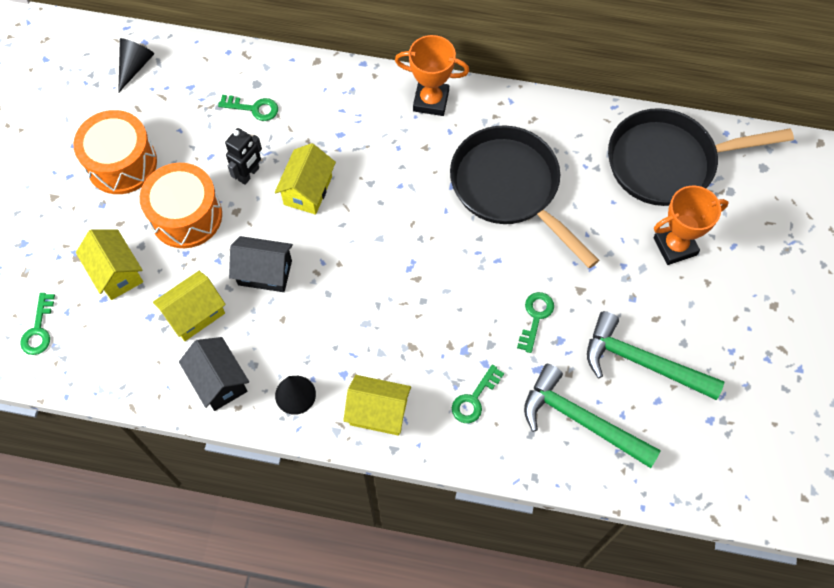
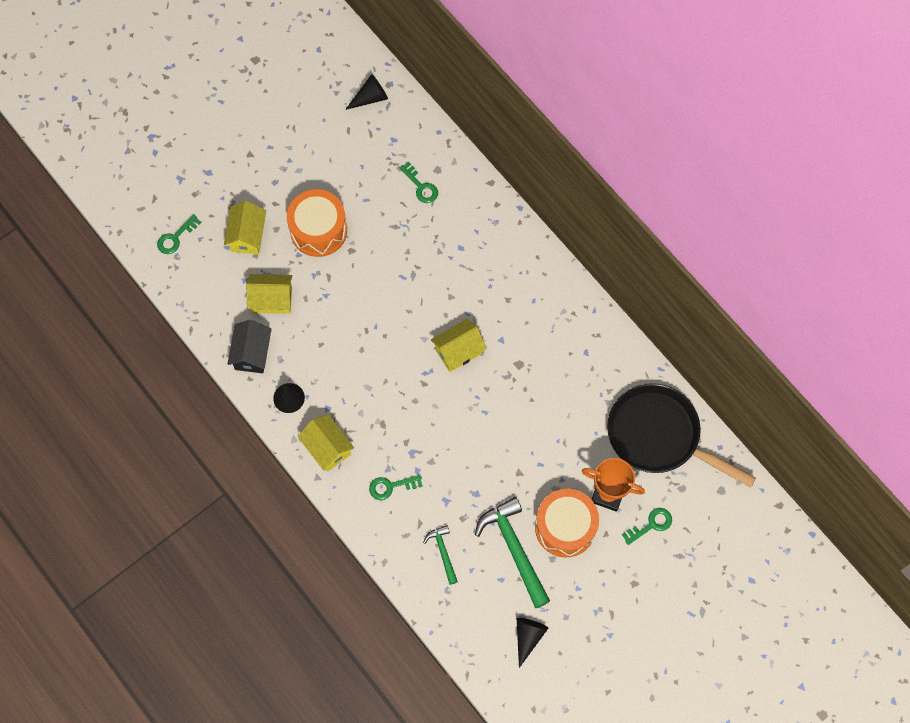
camera: 40 degrees right, 5 degrees up
(122, 163) = (308, 163): orange drum -> orange drum (565, 527)
(249, 174) = (380, 231): black robot -> none
(265, 272) = (335, 305): black house -> none
(308, 190) = (407, 271): yellow house -> yellow house (458, 351)
(431, 101) = (540, 269): orange trophy -> none
(510, 188) = (537, 371): black pan -> none
(535, 317) = (474, 467): green key -> green key (651, 524)
(581, 420) = (443, 552): green hammer -> green hammer, size x0.53
(733, 434) = (528, 637): none -> black cone

